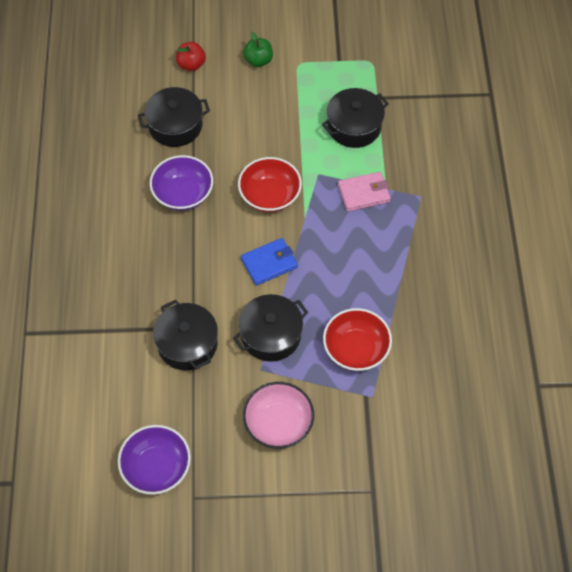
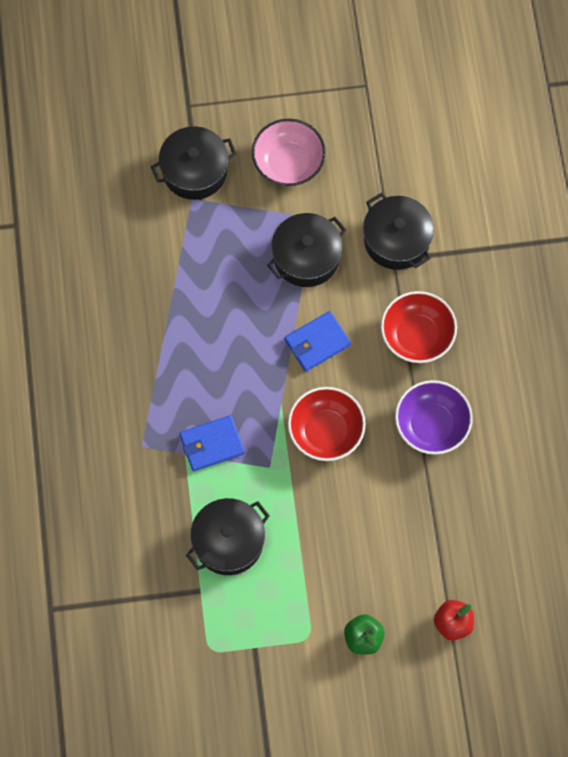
camera: 175 degrees right, 10 degrees up
(156, 467) = (407, 110): purple bowl -> none
(175, 126) = (457, 523): black pot -> black pot (194, 171)
(356, 349) = (212, 249): red bowl -> red bowl (417, 336)
(363, 193) = (212, 444): pink wallet -> blue wallet

